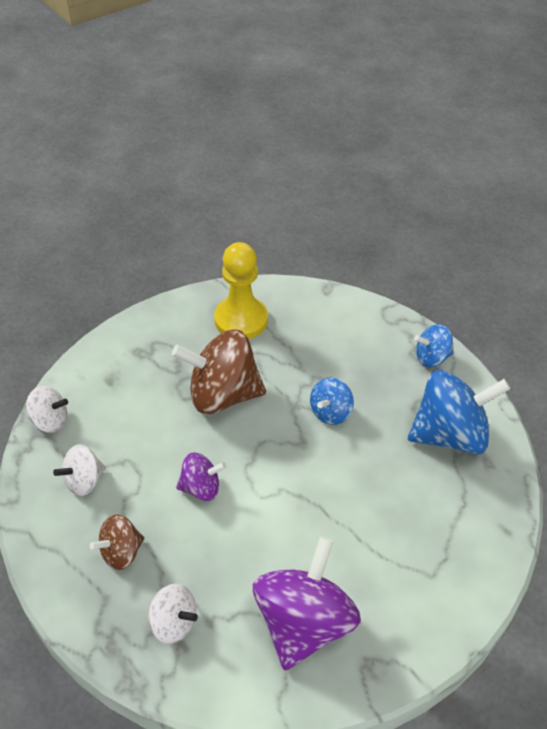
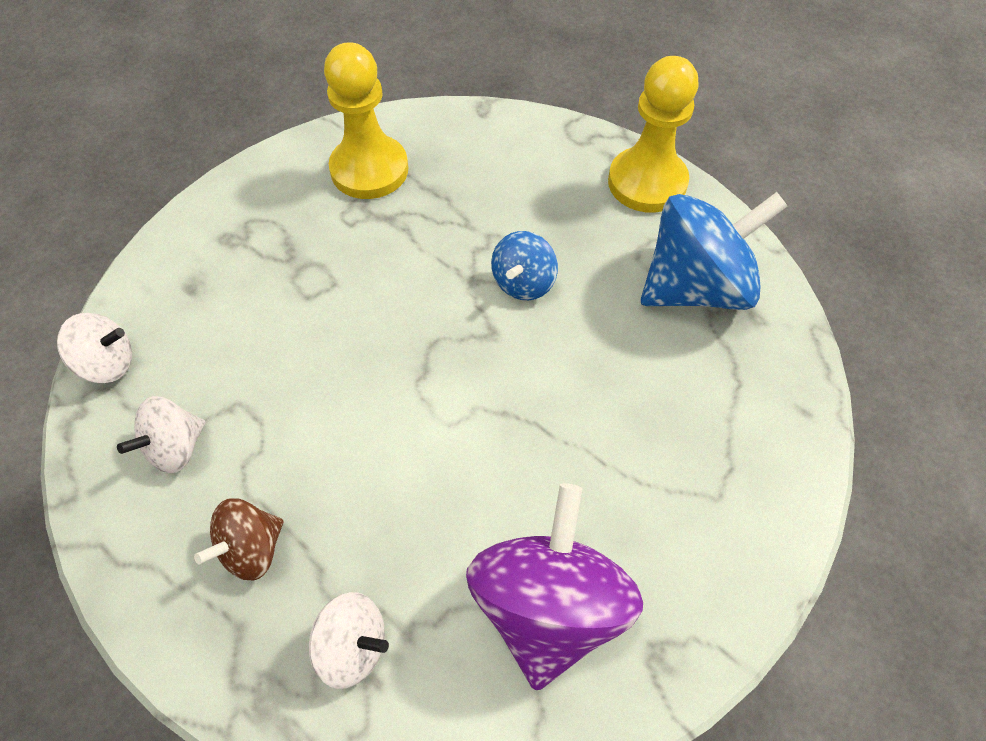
camera: 10 degrees left, 10 degrees up
(201, 488) = (356, 427): purple spinning top -> none
(222, 395) = (363, 282): brown spinning top -> none
(431, 357) = (647, 182): blue spinning top -> yellow pawn

